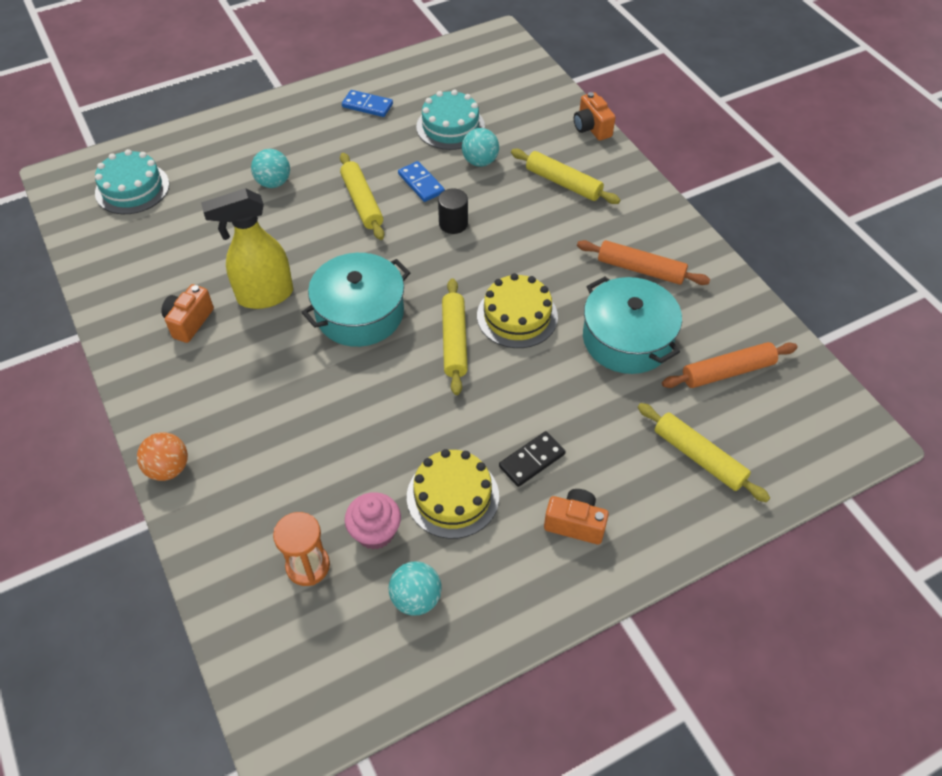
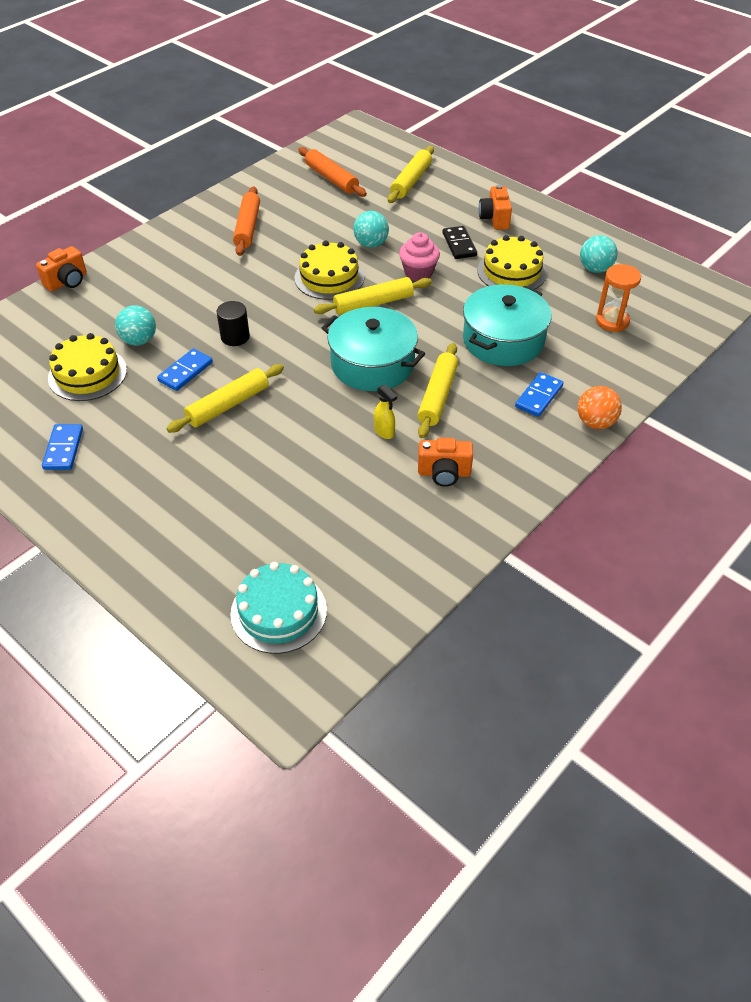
camera: 110 degrees left, 5 degrees down
(234, 434) = (538, 396): none -> blue domino
(264, 296) = (384, 432): yellow spray bottle -> yellow spray bottle, size x0.43
(274, 183) = (223, 483): turquoise ball -> turquoise ball (371, 244)
(375, 532) = (564, 298): pink cupcake -> pink cupcake (418, 273)
(450, 126) = (87, 374): turquoise cake -> yellow cake
(531, 460) = (459, 244): black domino -> black domino turned 45 degrees clockwise
(563, 183) = (154, 284): yellow rolling pin -> yellow rolling pin (437, 396)
(627, 339) = (324, 223): turquoise pot -> turquoise pot (503, 340)

